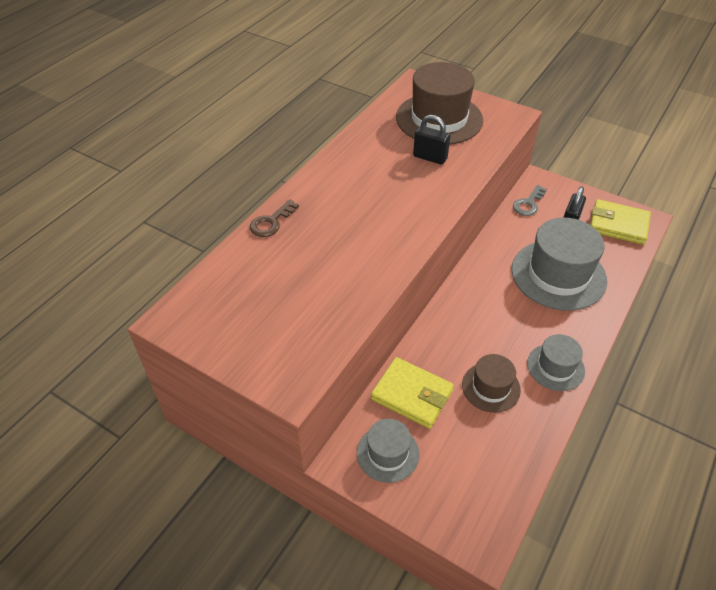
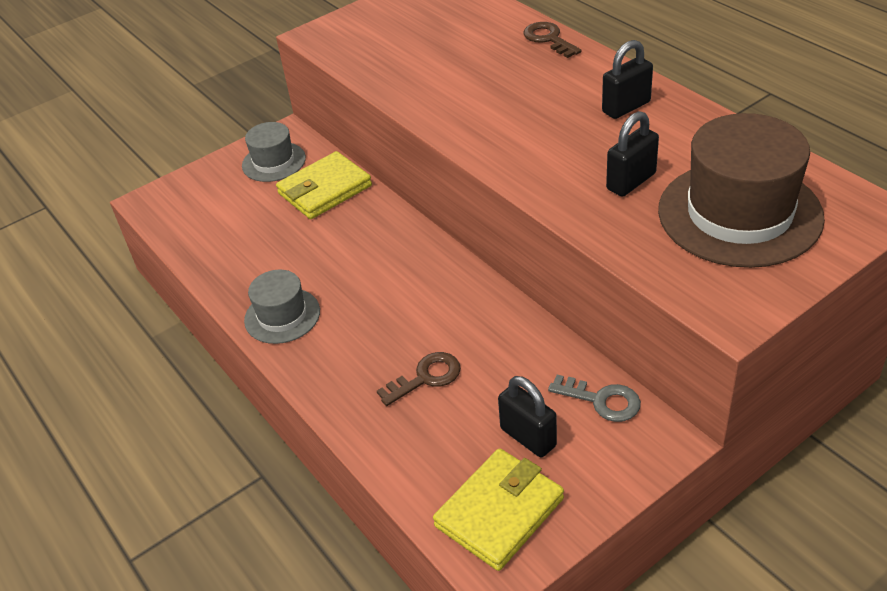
camera: 115 degrees right, 5 degrees down
(353, 170) = (626, 107): none -> black padlock
(491, 387) = (294, 251): brown hat -> none
(528, 204) = (601, 400): grey key -> grey key turned 150 degrees clockwise
(558, 275) = (426, 378): grey hat -> brown key

